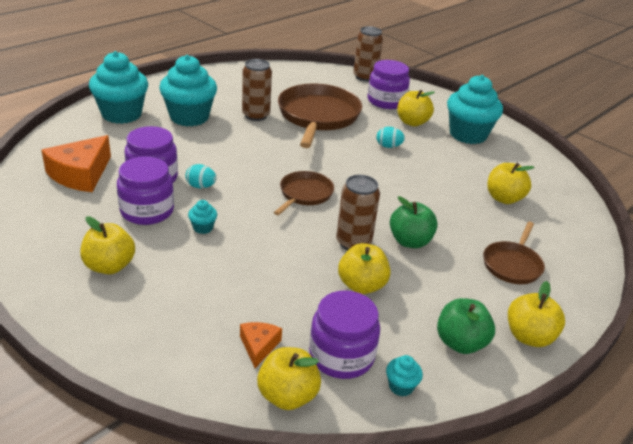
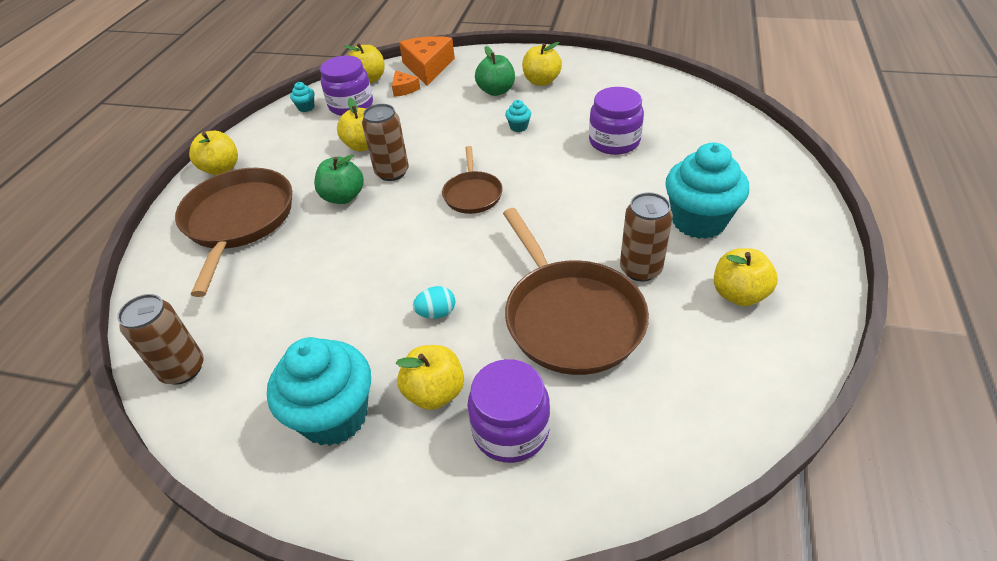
camera: 155 degrees right, 10 degrees up
(81, 174) = (668, 116): orange cheese -> orange cheese (428, 67)
(122, 114) = (759, 184): turquoise cupcake -> none
(147, 211) = (574, 118): purple jar -> none
(201, 186) = (566, 154): turquoise egg -> none
(365, 77) = (607, 497): brown can -> brown can (183, 369)
(460, 343) = (274, 143): green apple -> green apple (496, 91)
(504, 198) = (256, 302): yellow apple -> yellow apple (738, 294)
(512, 264) = (238, 220): brown pan -> brown pan, size x1.87

